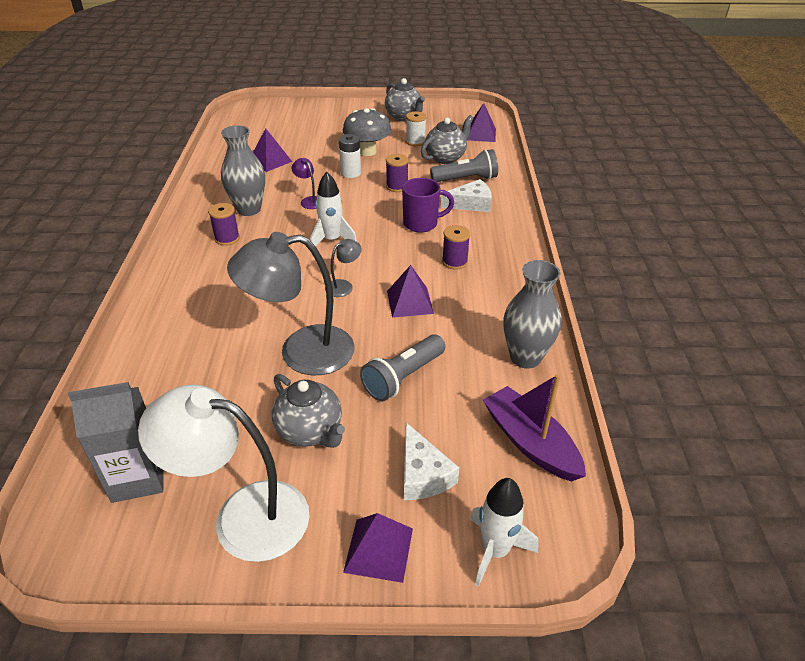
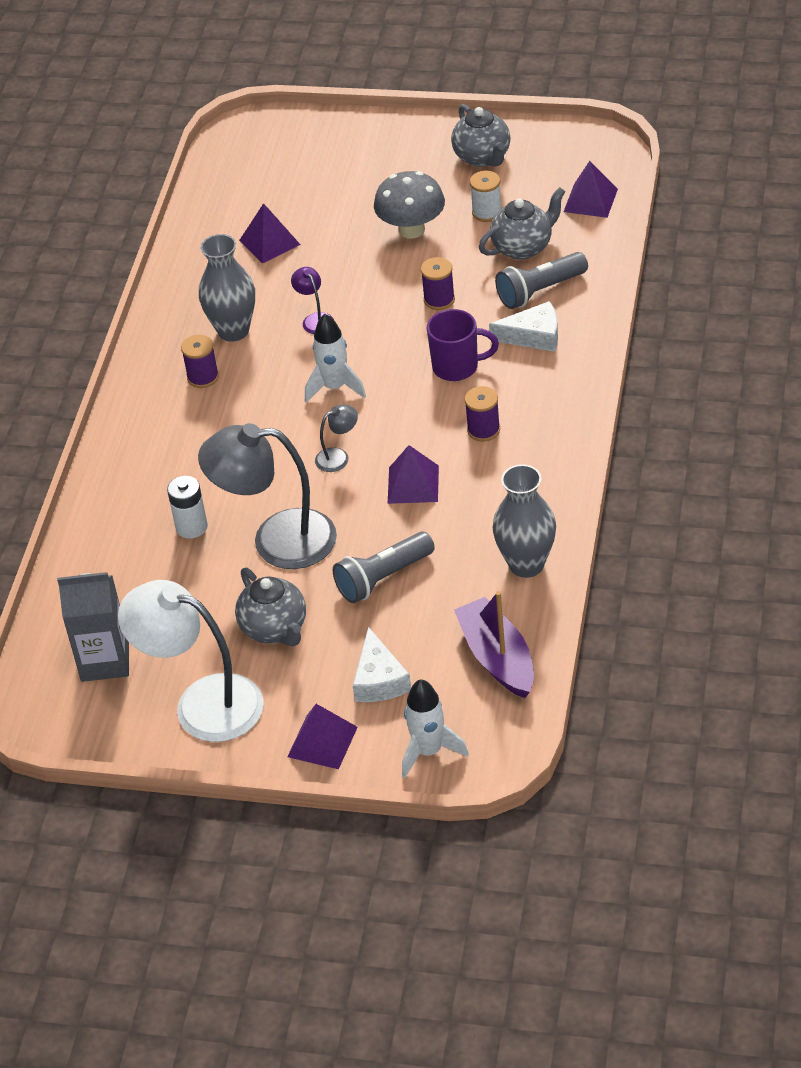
camera: 15 degrees right, 5 degrees up
(350, 173) = (379, 271): white battery -> white battery (191, 527)
(466, 179) = (540, 291): grey flashlight -> grey flashlight turned 150 degrees clockwise

